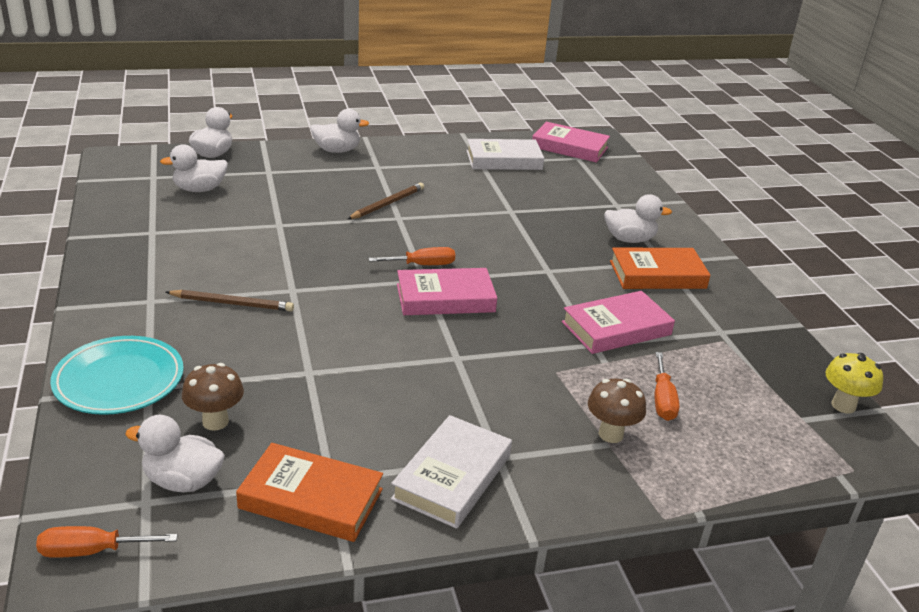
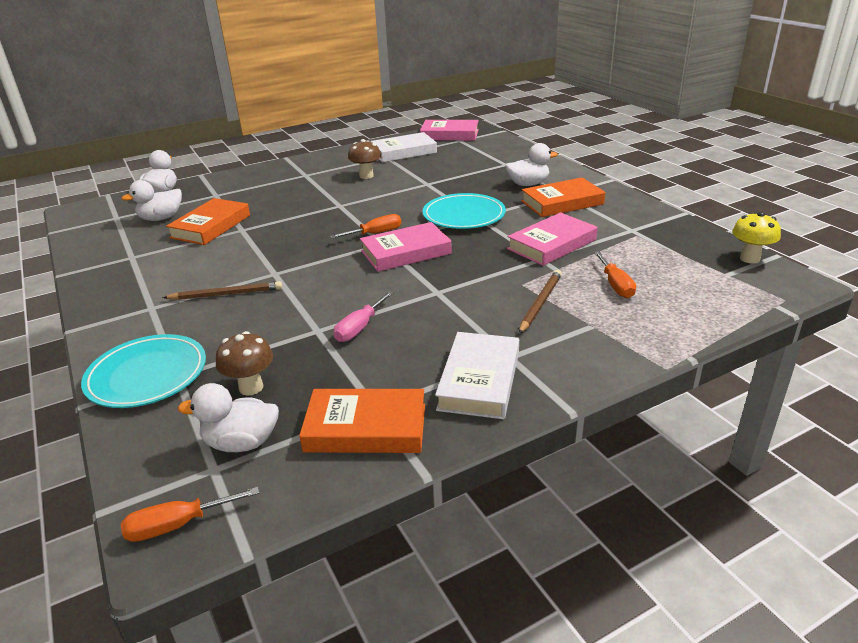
camera: 10 degrees left, 0 degrees up
(248, 212) = (211, 226): none -> orange book
(337, 150) = (267, 170): white duck -> none
(354, 380) = (359, 328): none -> pink screwdriver
(387, 204) = (325, 198): brown pencil -> brown pencil (540, 303)
(533, 265) = (464, 215): none -> turquoise plate
(610, 434) = (590, 318): brown mushroom -> brown mushroom (366, 176)

